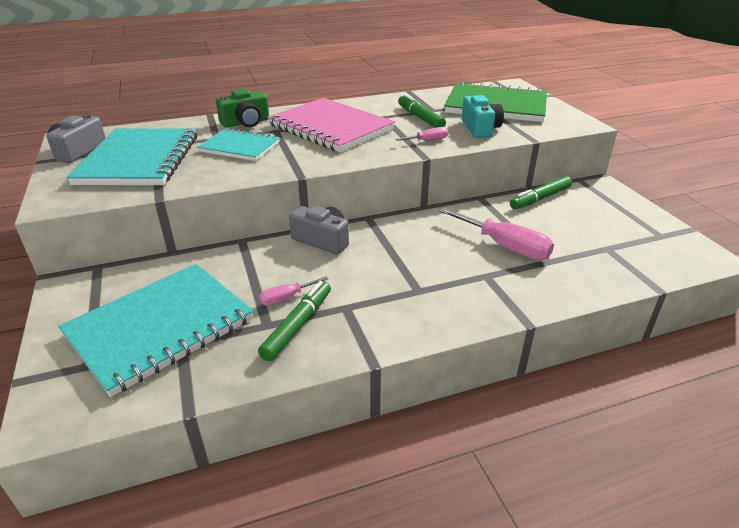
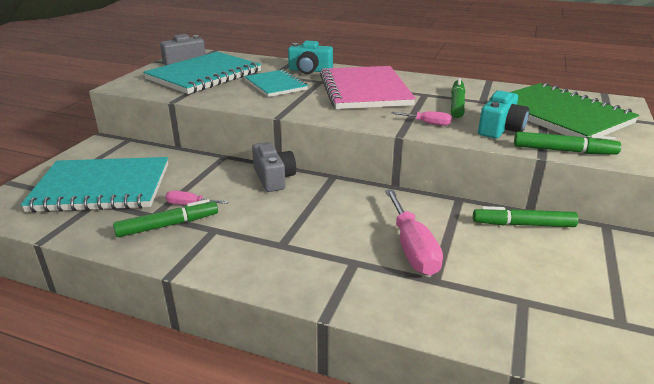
camera: 40 degrees right, 5 degrees down
(246, 122) = (310, 70): green camera -> turquoise camera
(539, 132) = (563, 151): none -> green marker

